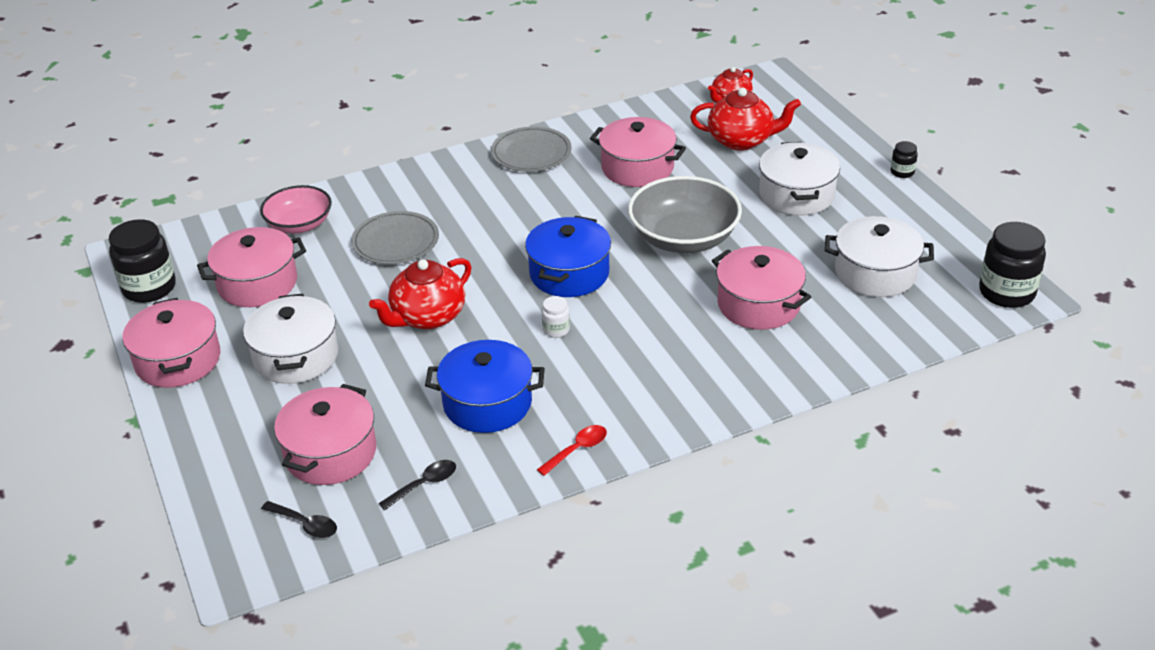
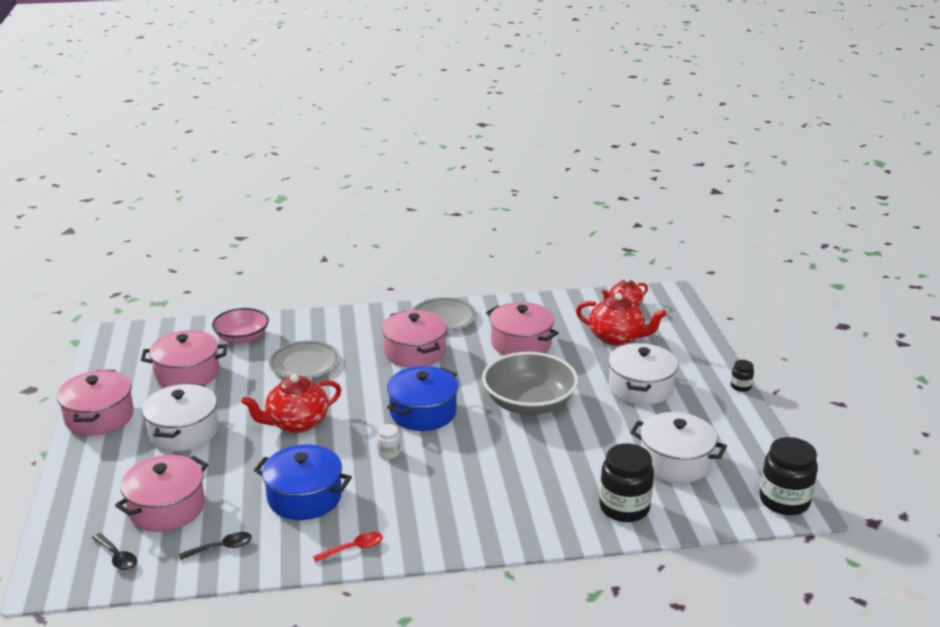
camera: 15 degrees right, 10 degrees down
(149, 288) = (110, 362): black jar -> black jar (624, 508)
(758, 304) = (563, 467): pink pot -> pink pot (415, 352)

